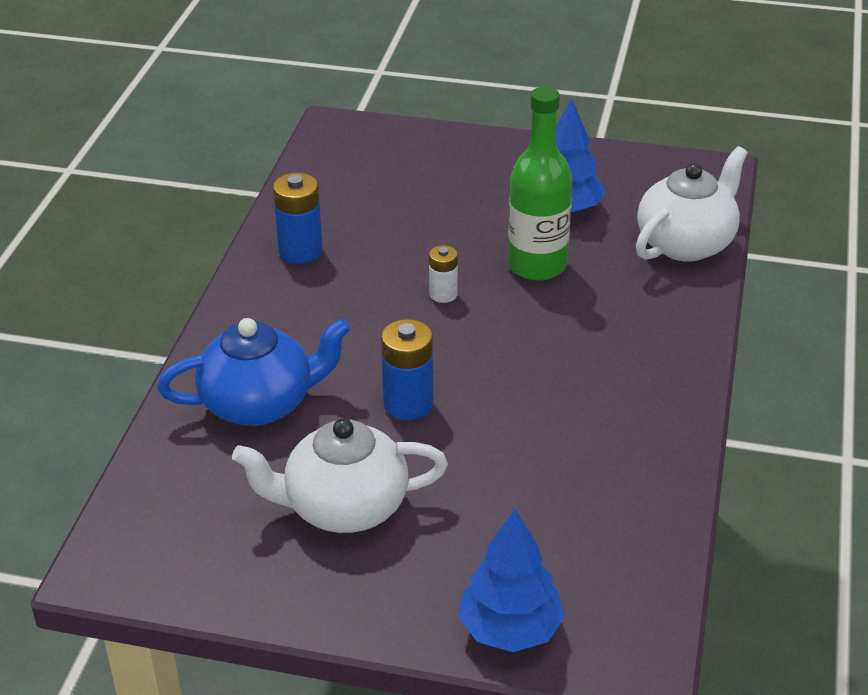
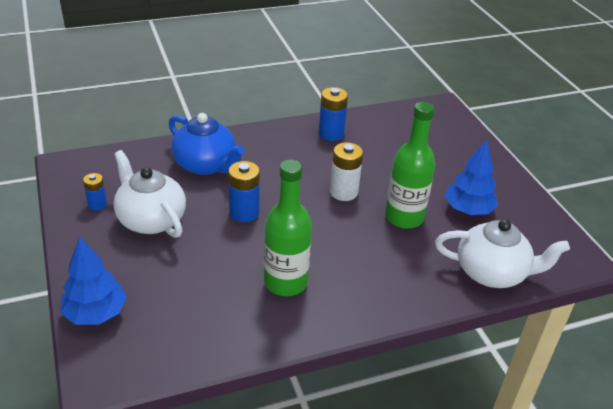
camera: 55 degrees right, 0 degrees up
(253, 558) = (97, 204): none -> blue battery
(443, 294) = (343, 192): white battery -> white battery, size x1.62
(581, 418) = (285, 282): none -> green bottle

